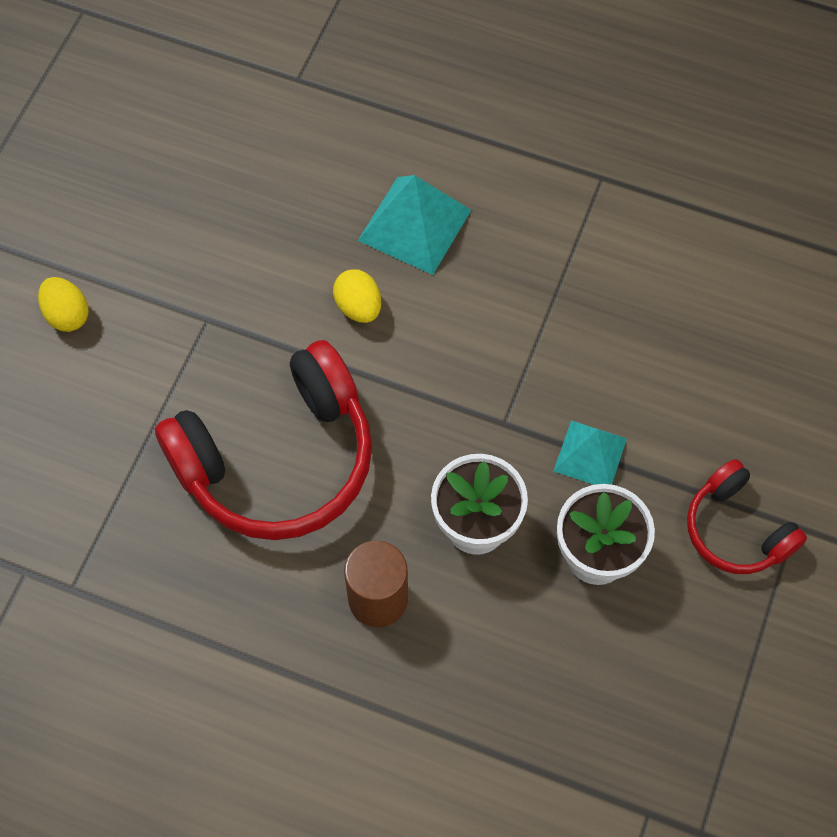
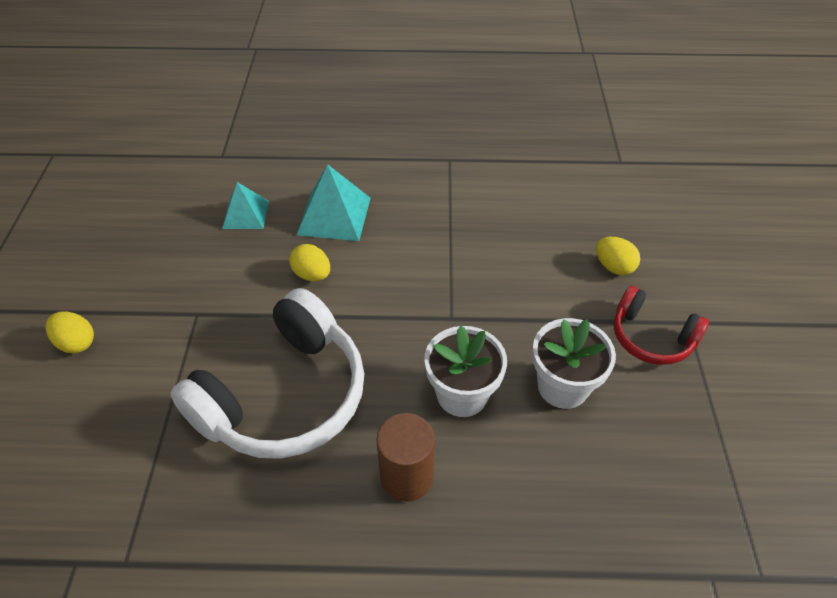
camera: 20 degrees left, 15 degrees down
(278, 460) = (285, 396): red headphones -> white headphones
(590, 454) = (523, 320): turquoise pyramid -> turquoise pyramid (246, 214)
(742, 418) = (613, 267): none -> yellow egg

